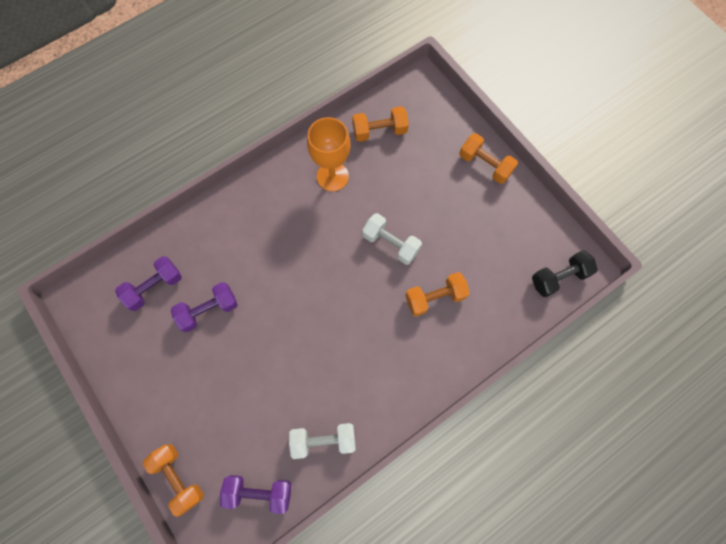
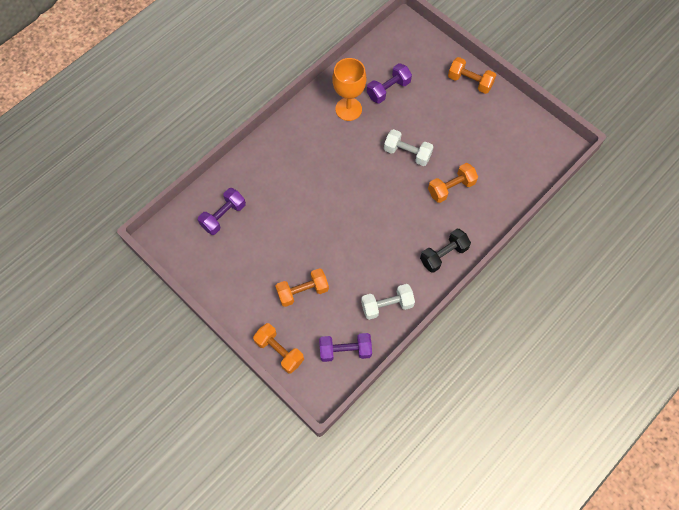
camera: 10 degrees left, 5 degrees down
(208, 310) = (272, 226): purple dumbbell -> purple dumbbell (388, 89)
(379, 131) = (379, 68): orange dumbbell -> orange dumbbell (302, 291)
(558, 277) = (545, 158): black dumbbell -> black dumbbell (443, 255)

